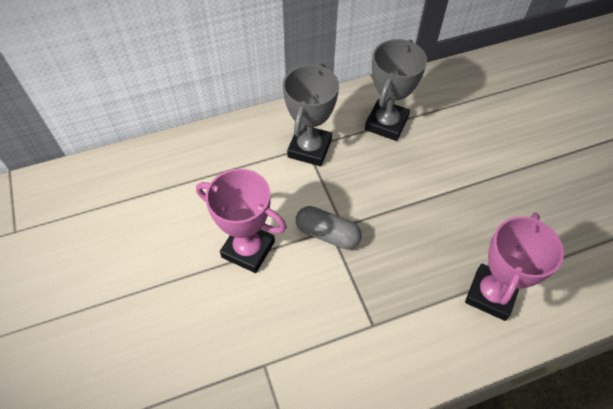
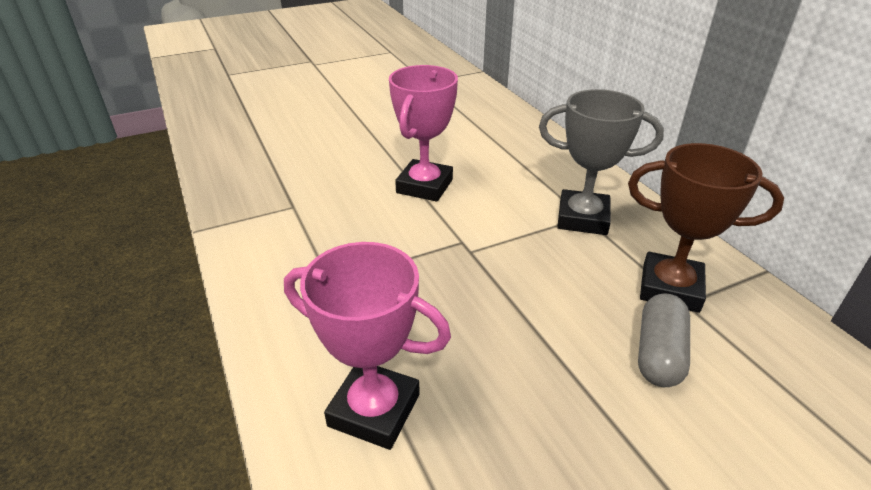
camera: 85 degrees right, 20 degrees down
(327, 234) = (454, 239): grey capsule -> grey capsule (659, 353)
(386, 123) = (670, 288): grey trophy -> brown trophy

